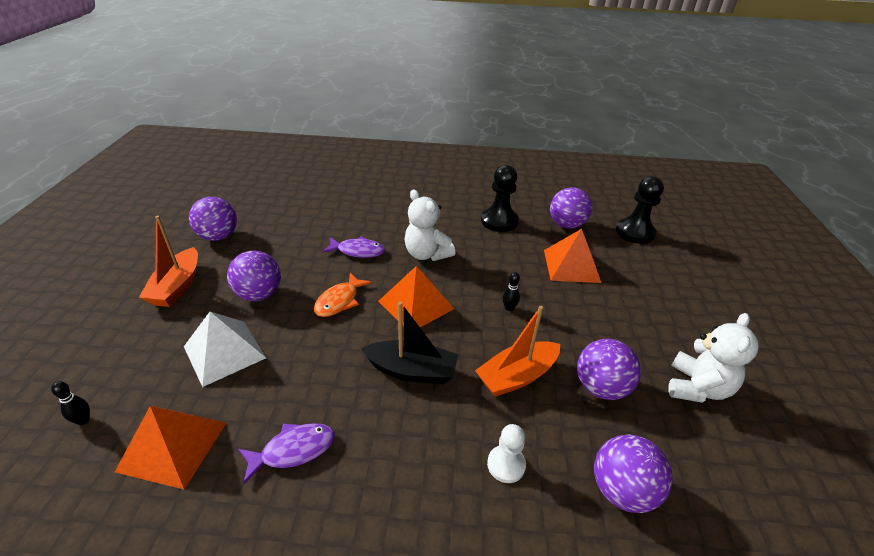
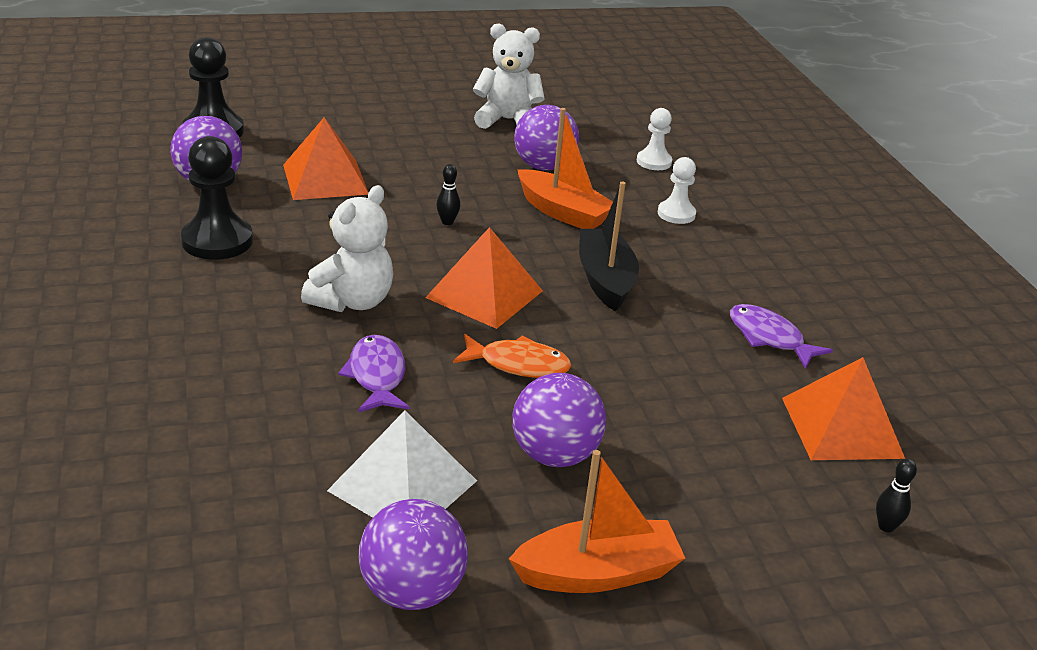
camera: 110 degrees left, 5 degrees down
(224, 352) = (690, 444): white pyramid -> white pyramid (403, 485)
(622, 490) = (654, 162): purple ball -> white pawn

